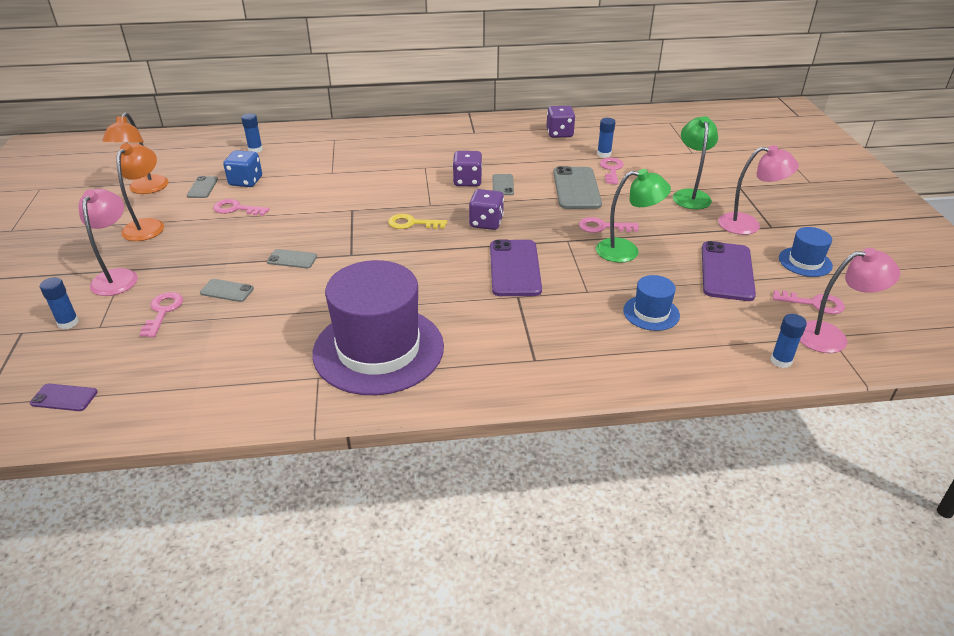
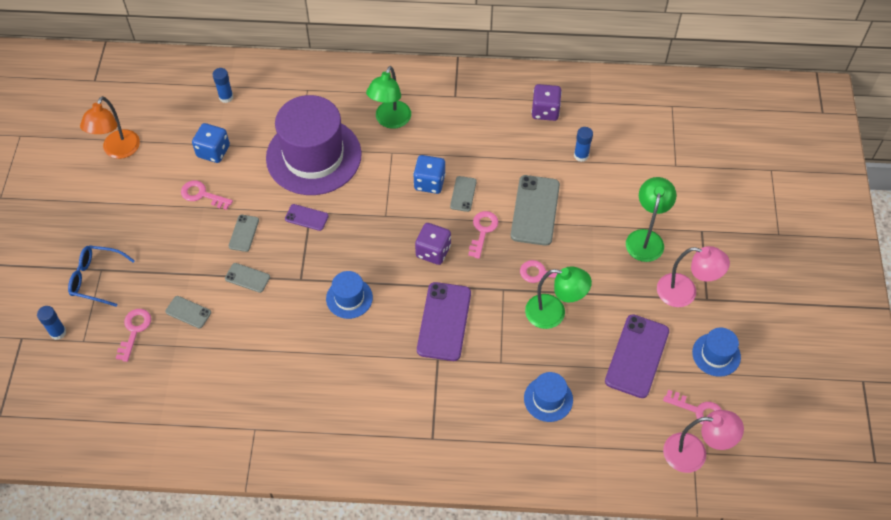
camera: 10 degrees right, 20 degrees up
(64, 398) = (60, 419): purple phone -> purple phone (306, 217)
(118, 276) = (96, 278): pink lamp -> blue glasses
(148, 225) = (121, 208): orange lamp -> none
(202, 187) = (172, 156): grey phone -> grey phone (244, 233)
(378, 349) = (307, 405): purple hat -> purple hat (313, 156)
(407, 262) = (349, 298): none -> blue hat
(412, 223) = (363, 242): yellow key -> none
(418, 150) = (390, 121): none -> green lamp
(467, 181) = (429, 182): purple dice -> blue dice
(611, 169) = (580, 184): pink key -> pink key (482, 231)
(781, 361) = (637, 474): blue glue stick -> none

